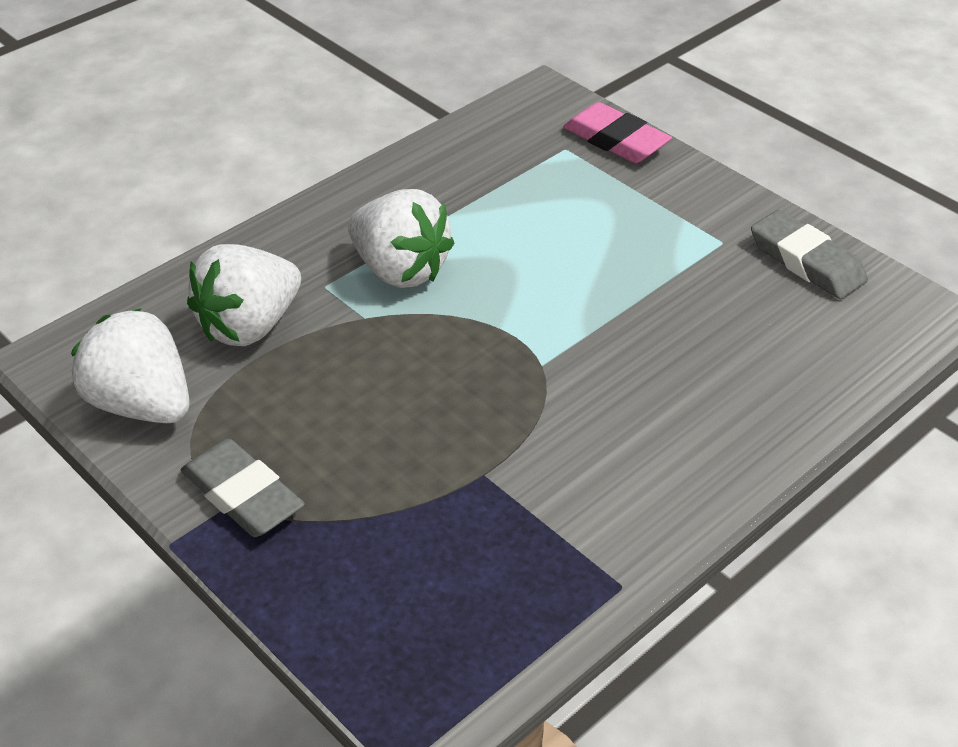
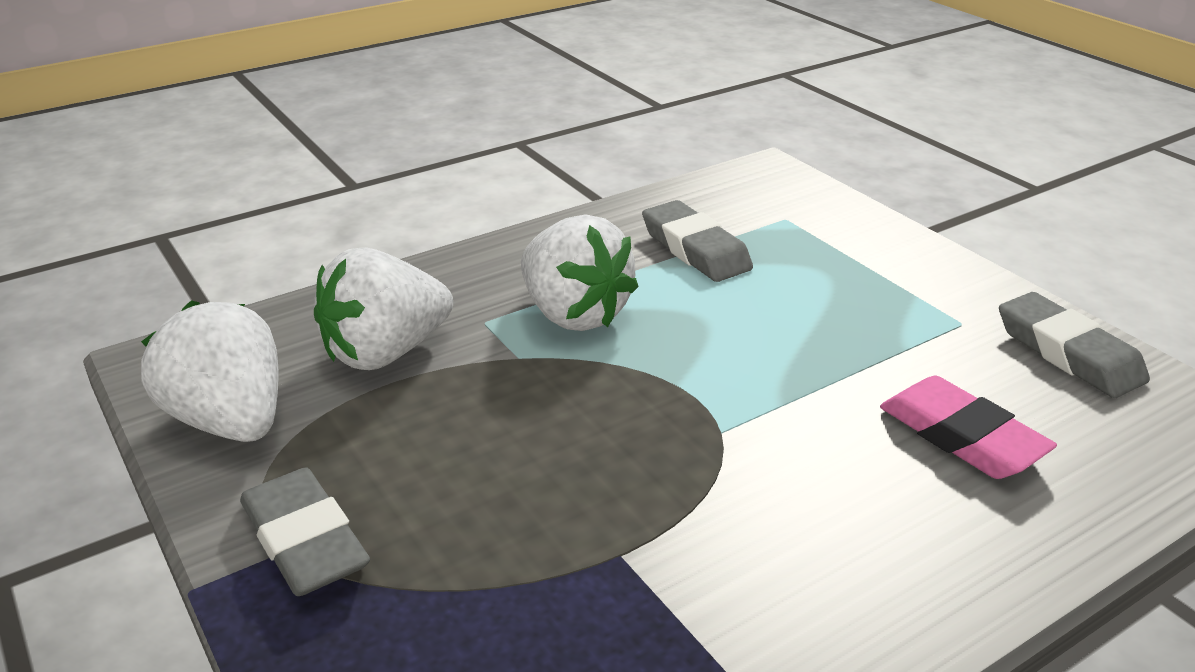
camera: 10 degrees right, 10 degrees down
(491, 191) = (695, 249): none -> grey eraser
(616, 140) = (843, 215): pink eraser -> pink eraser (961, 436)

